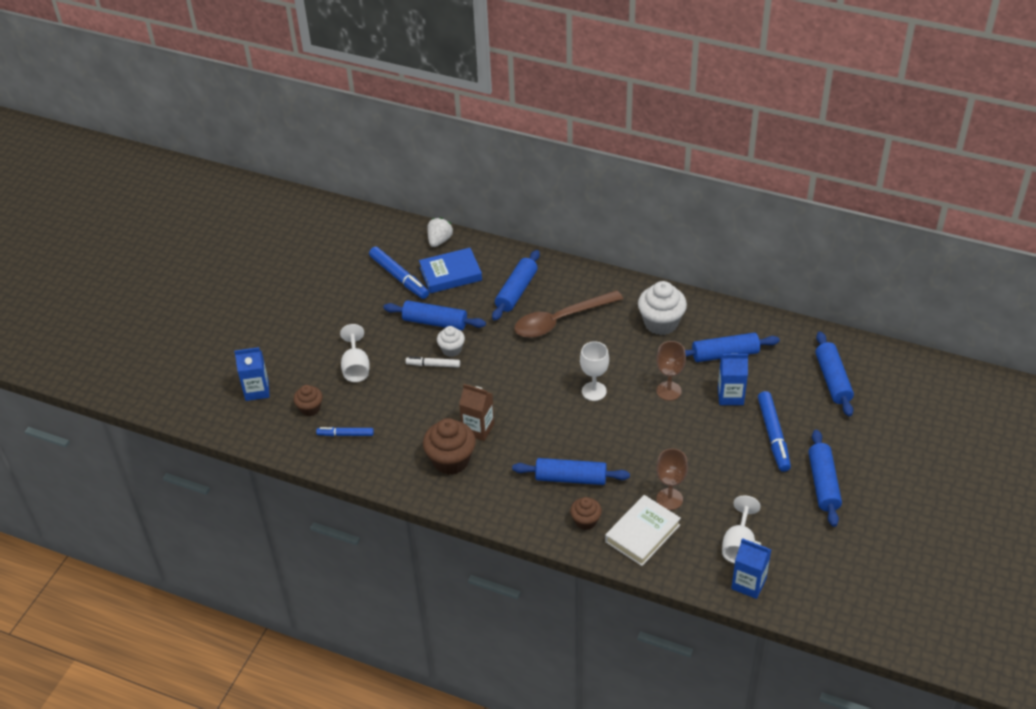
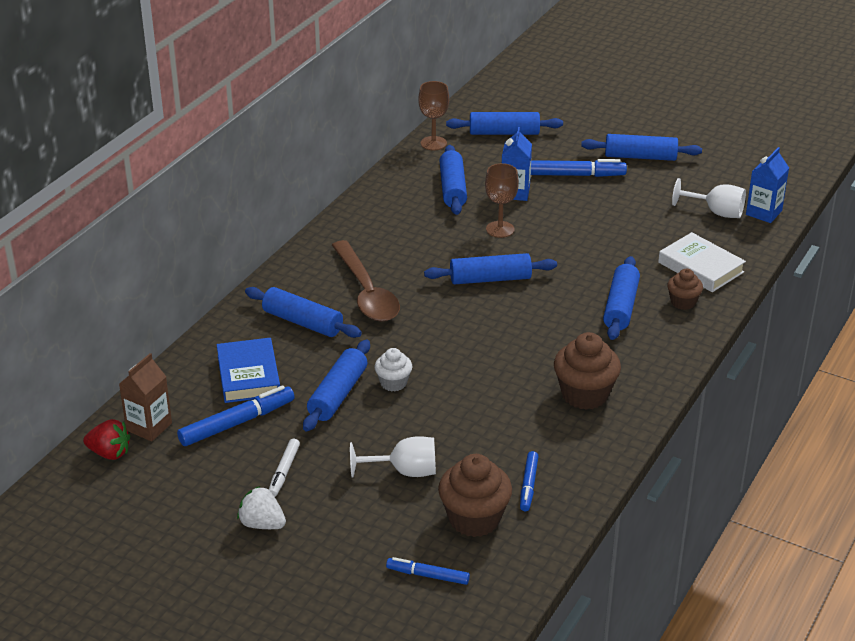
camera: 85 degrees left, 10 degrees down
(257, 390) = (428, 575): blue carton -> blue marker
(310, 408) = (474, 519): brown cupcake -> brown cupcake, size x1.74
(364, 226) = (109, 453): none -> red strawberry
(433, 365) = (417, 400): white marker -> white marker (284, 472)
(439, 240) = (175, 381): white strawberry -> white strawberry (262, 524)
(478, 429) = (535, 369): brown carton -> brown carton (149, 427)
(594, 391) = (490, 279): white goblet -> blue rolling pin
(661, 323) = (392, 223): white cupcake -> none
(669, 499) = (655, 246): brown goblet -> brown goblet (433, 143)

